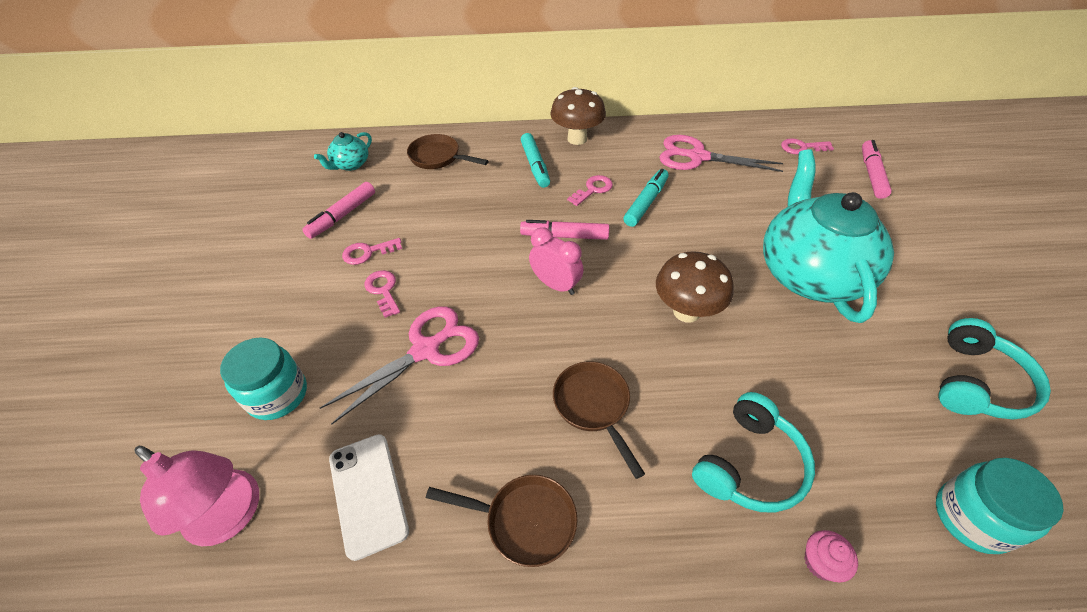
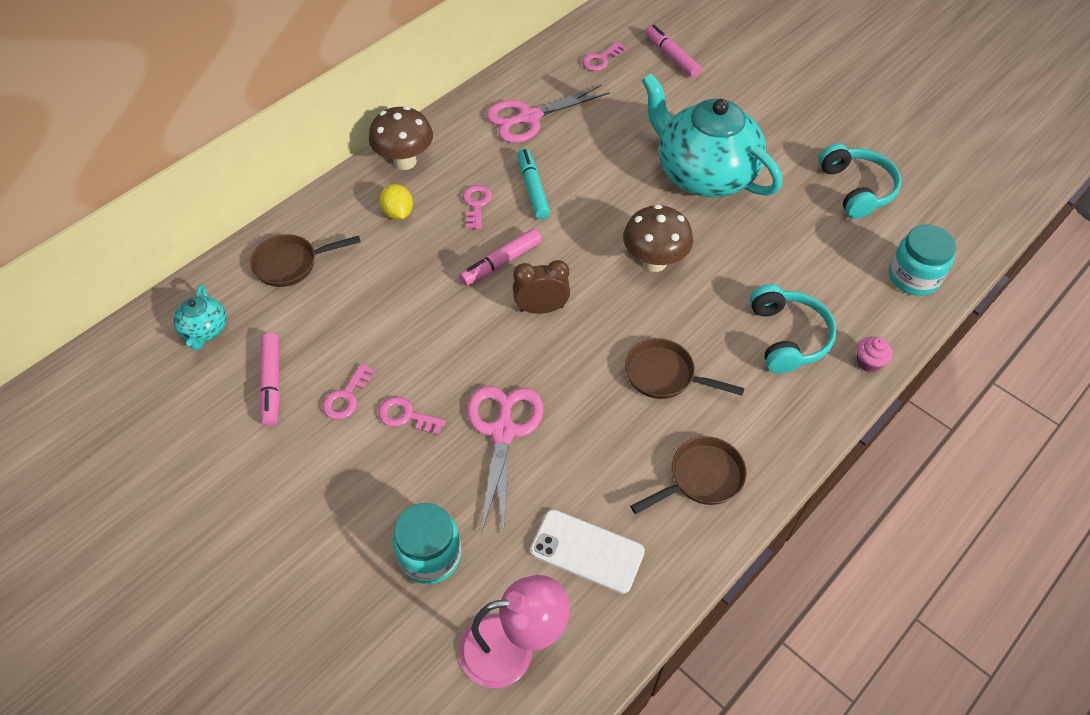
camera: 45 degrees left, 5 degrees up
(535, 165) = (398, 213): turquoise marker -> yellow lemon
(556, 285) = (541, 308): pink clock -> brown clock

